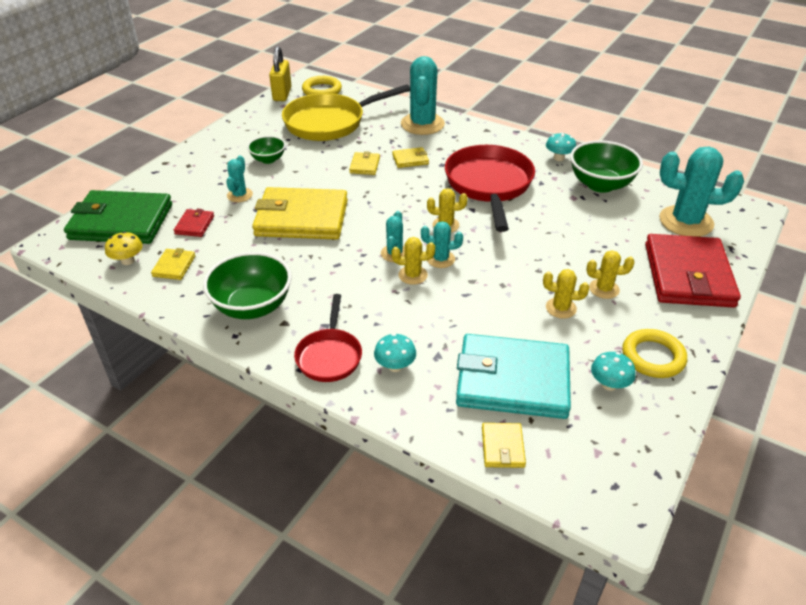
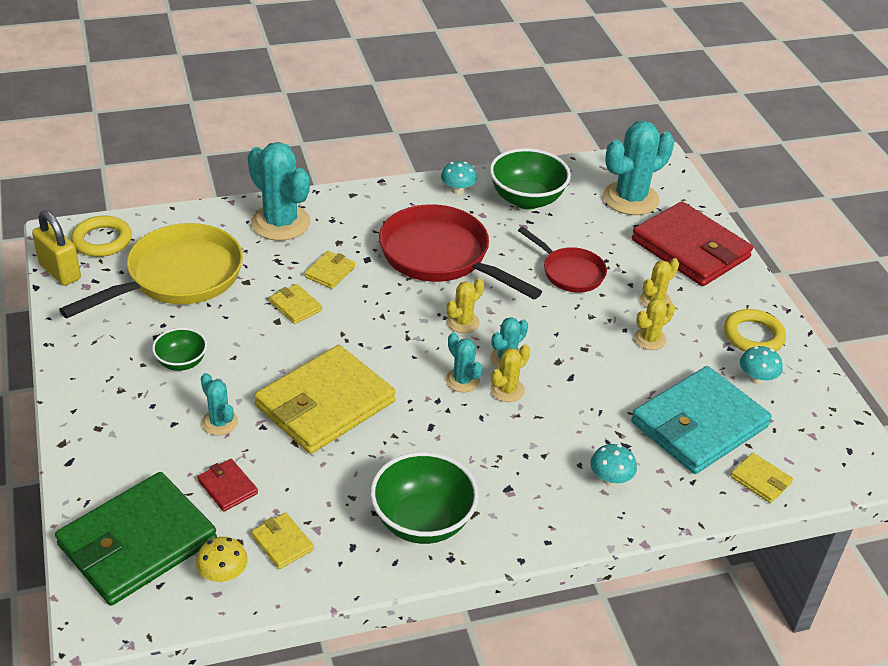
camera: 50 degrees left, 0 degrees up
(329, 123) = (178, 277): yellow pan -> yellow pan turned 150 degrees counterclockwise
(329, 356) = (552, 511): red pan -> red pan (570, 272)

